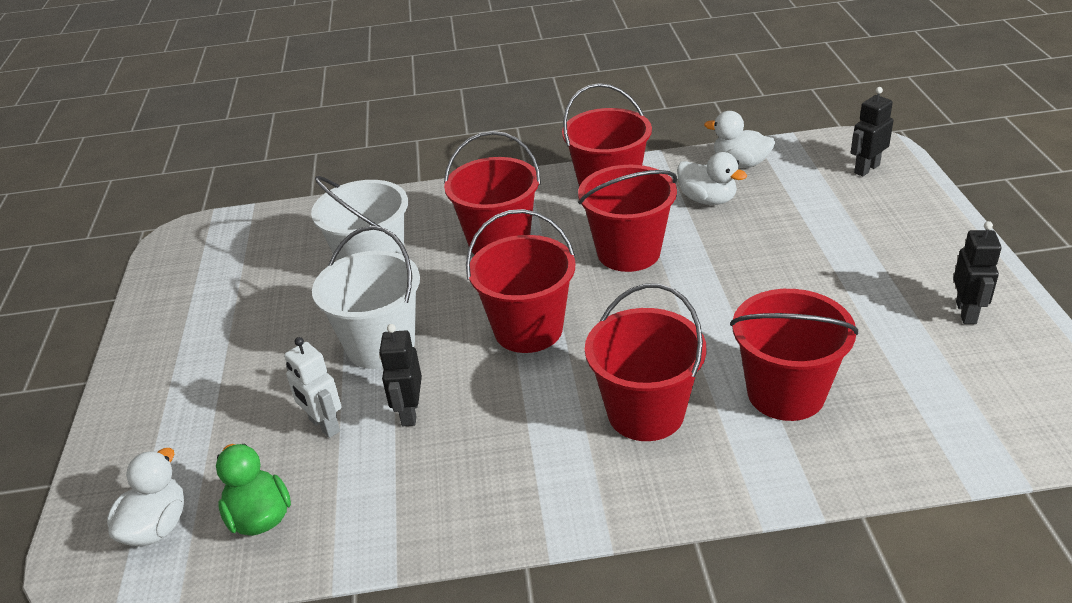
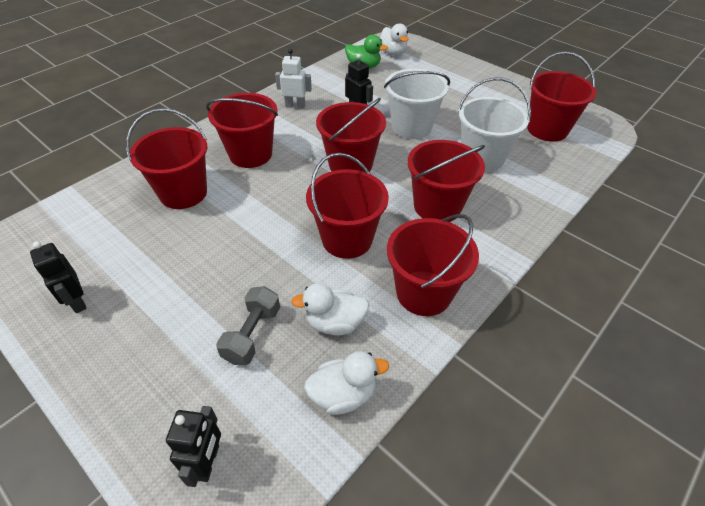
camera: 135 degrees right, 10 degrees up
(244, 263) = (547, 129): none -> red bucket
(324, 425) = (385, 94): white robot -> white robot (295, 106)
(788, 219) = (252, 334): none -> grey dumbbell

